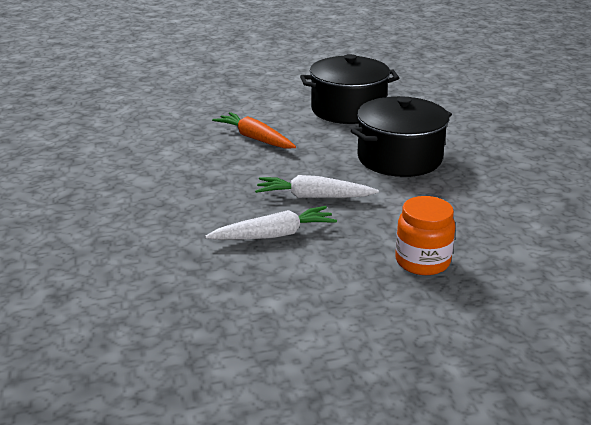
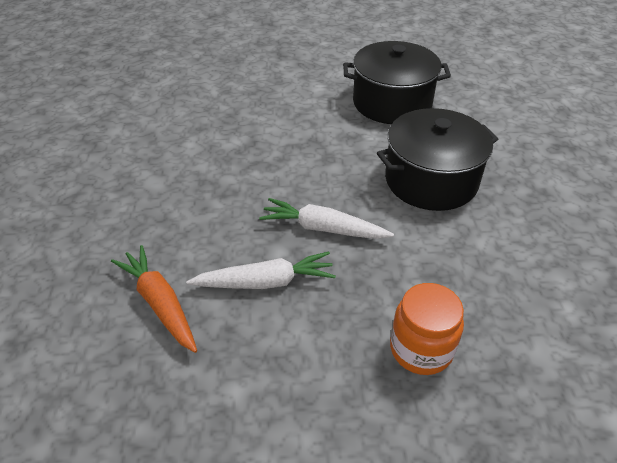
camera: 10 degrees right, 15 degrees up
(255, 138) = (284, 134): orange carrot -> orange carrot (160, 303)

